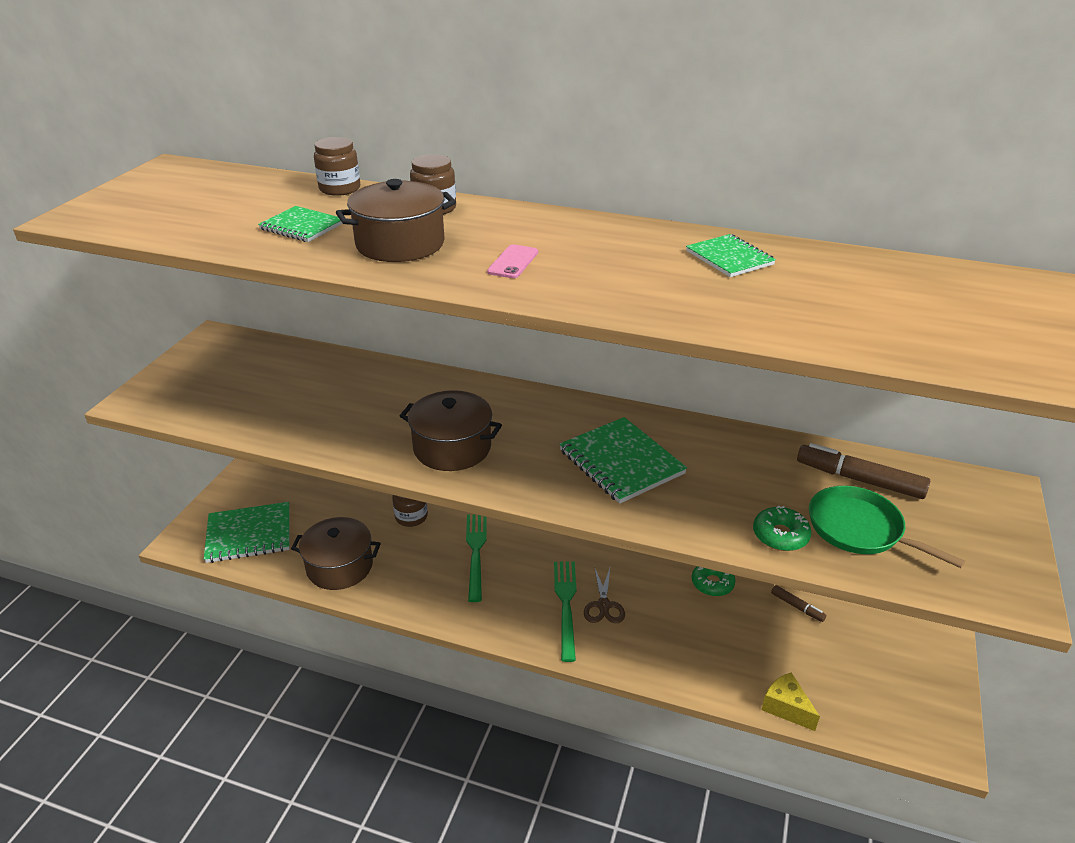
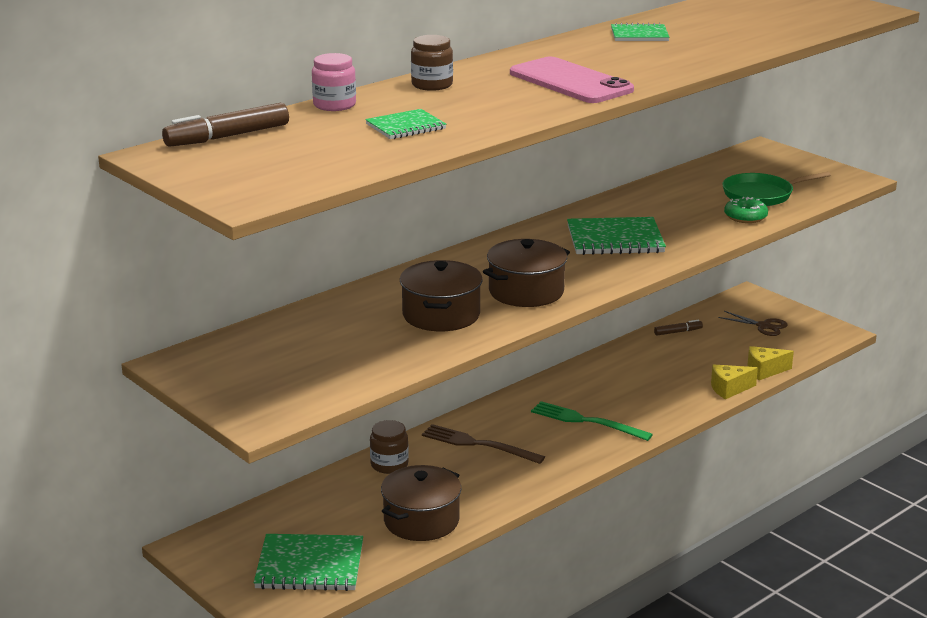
camera: 60 degrees left, 10 degrees down
(249, 534) = (310, 566): green notebook -> green notebook turned 75 degrees clockwise
(340, 189) = (334, 105): brown jar -> pink jar
(400, 244) = (491, 104): brown pot -> brown pot (441, 315)
(476, 552) = (478, 444): green fork -> brown fork
(513, 262) = (570, 82): pink phone -> pink phone, size x2.28
(604, 605) = (603, 405): brown scissors -> brown scissors (763, 326)
(712, 583) = (623, 354): green donut -> none
(718, 690) = (729, 389): none -> yellow cheese
(860, 480) = (714, 178): brown marker -> brown marker (228, 136)

